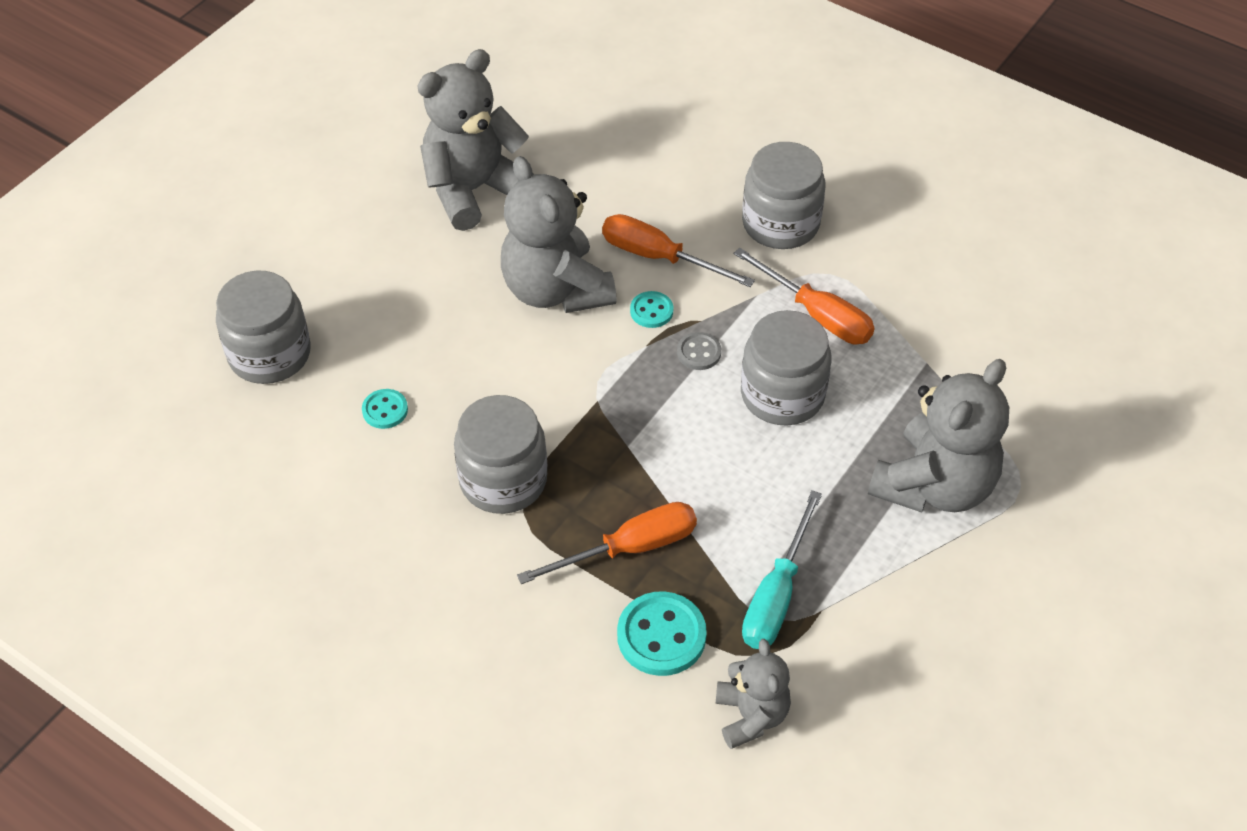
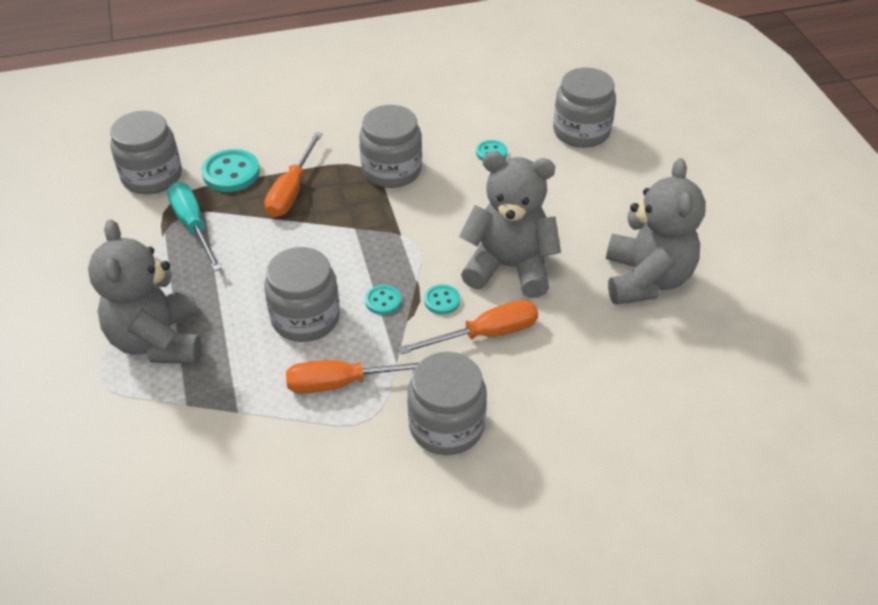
camera: 130 degrees right, 5 degrees down
(699, 352) = (383, 301): grey button -> turquoise button
(751, 716) = (152, 176): grey teddy bear -> grey jar

